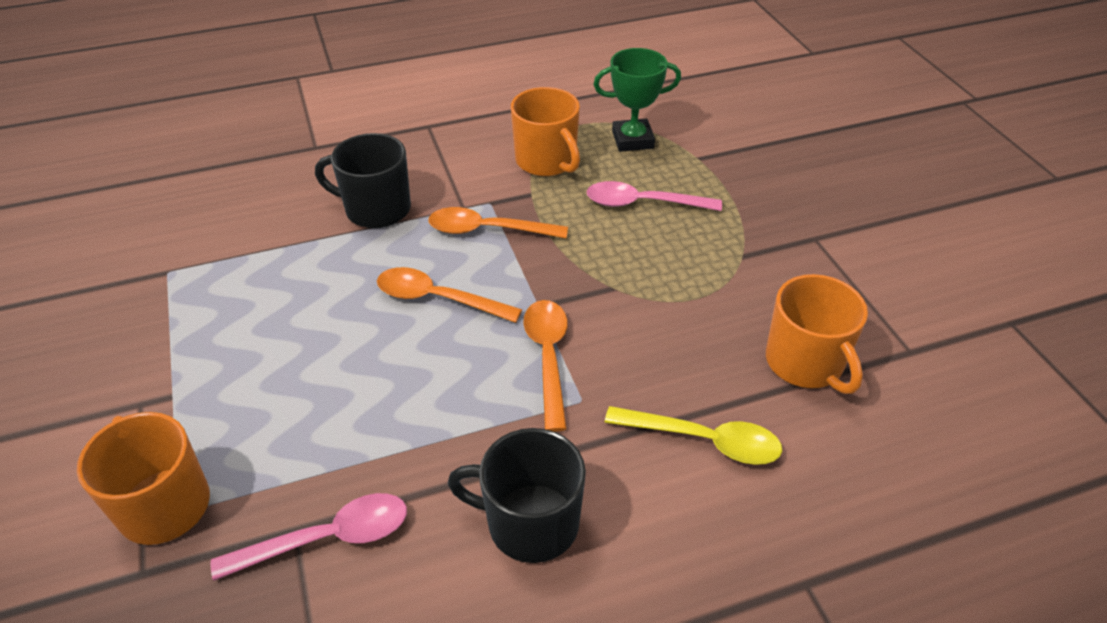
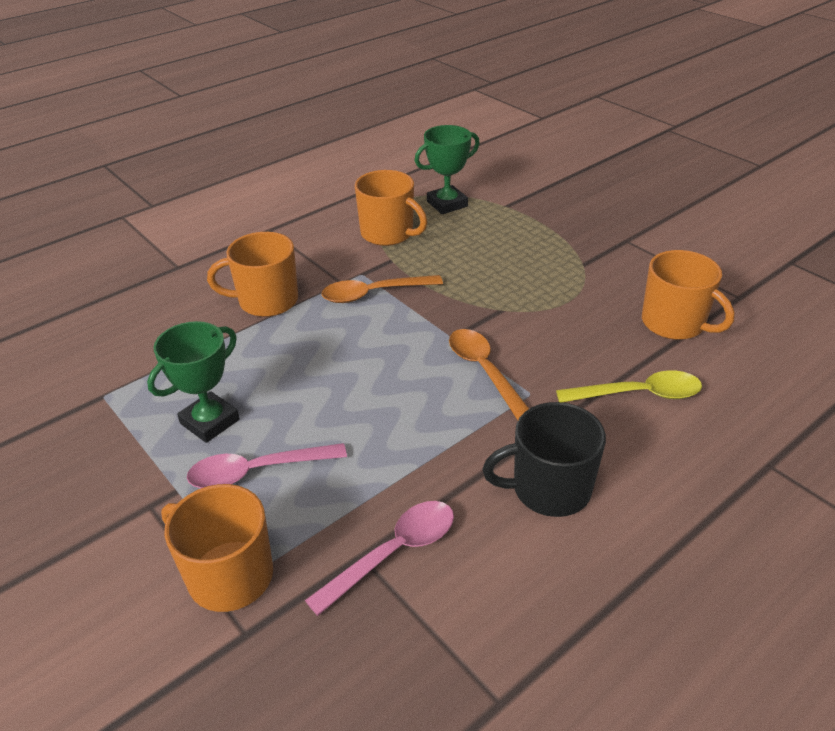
camera: 20 degrees left, 5 degrees down
(244, 330) = (210, 422): none -> green trophy
(376, 209) = (266, 301): black mug -> orange mug
(438, 299) = (366, 353): orange spoon -> none
(643, 203) = (485, 246): pink spoon -> pink spoon (257, 471)

